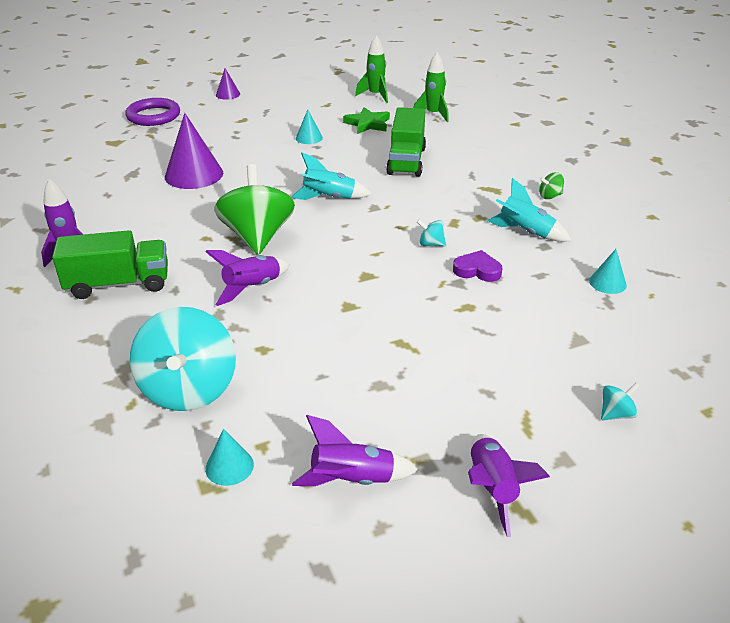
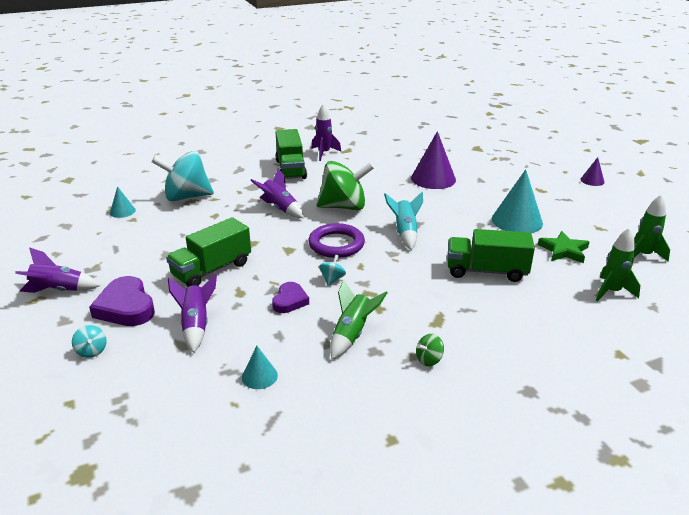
camera: 90 degrees right, 5 degrees down
(153, 116) = (529, 156): purple ring -> purple ring (336, 244)
(309, 138) = (517, 221): turquoise cone -> turquoise cone, size x1.96
(352, 480) = (92, 245): purple rocket -> purple rocket (196, 325)
(419, 335) = (212, 269): none -> green truck
(518, 401) = (126, 307): none -> purple heart
(525, 232) = (352, 334): turquoise rocket -> green rocket
(550, 196) = (429, 360): green spinning top -> green spinning top turned 105 degrees counterclockwise

